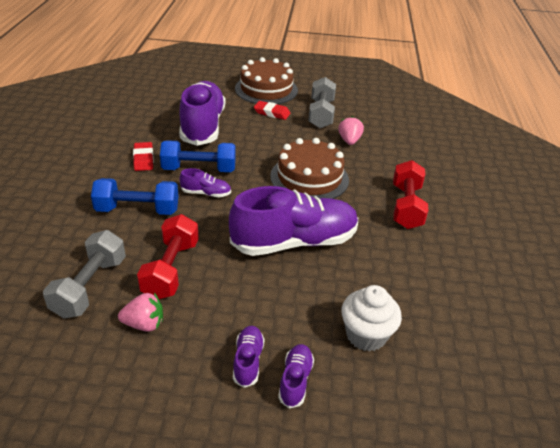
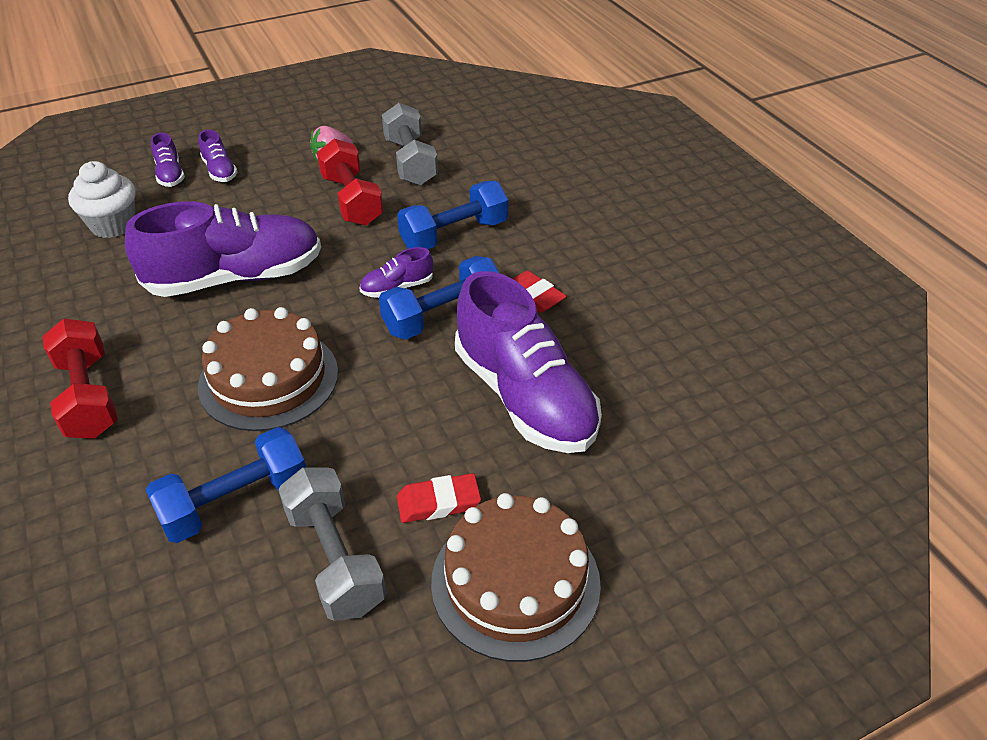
camera: 150 degrees right, 5 degrees up
(294, 242) = (236, 277): purple shoe -> purple shoe turned 150 degrees counterclockwise
(349, 141) = (235, 502): pink strawberry -> blue dumbbell

